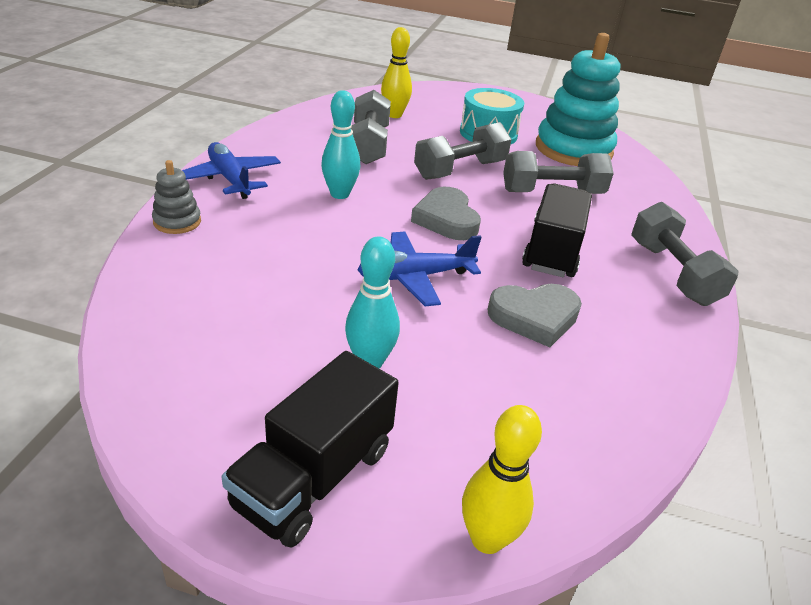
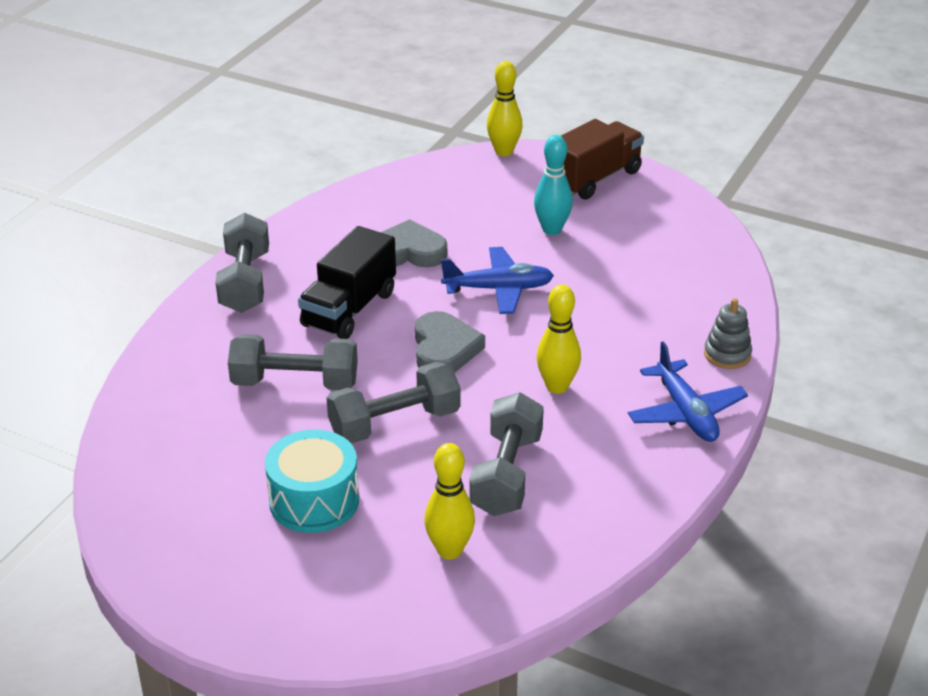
camera: 165 degrees left, 0 degrees up
(314, 477) = (594, 179): black truck -> brown truck
(340, 194) = (557, 386): turquoise bowling pin -> yellow bowling pin
(573, 149) = (203, 462): turquoise stacking toy -> none

